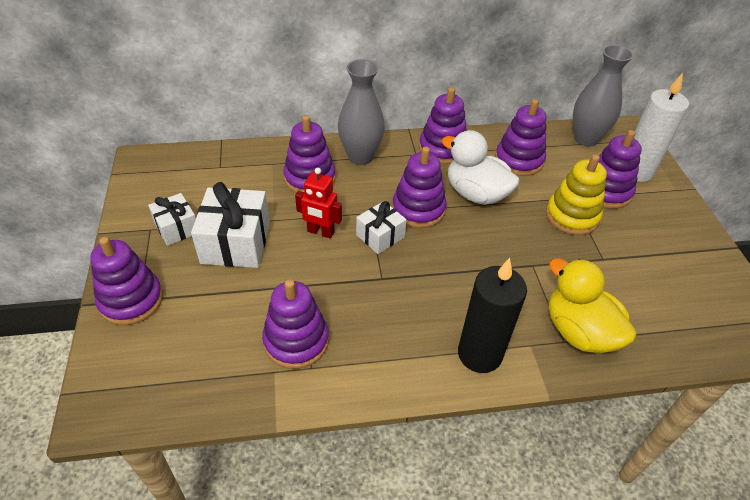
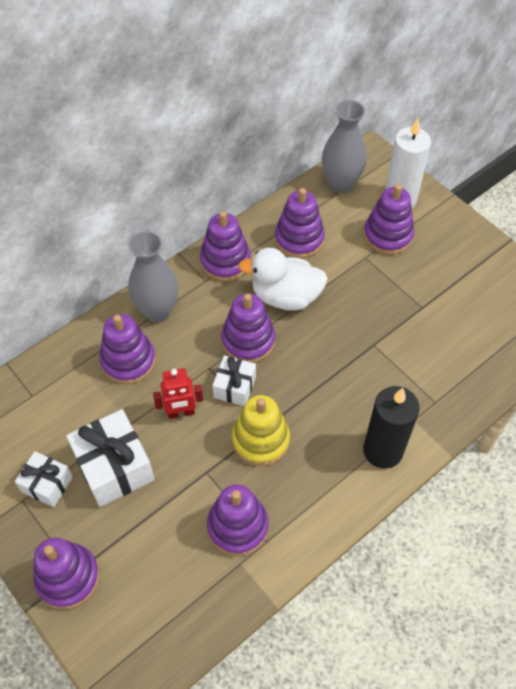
camera: 30 degrees left, 10 degrees up
(572, 216) = (376, 277): yellow stacking toy -> yellow stacking toy (260, 440)
(579, 331) = (441, 387): yellow duck -> none

